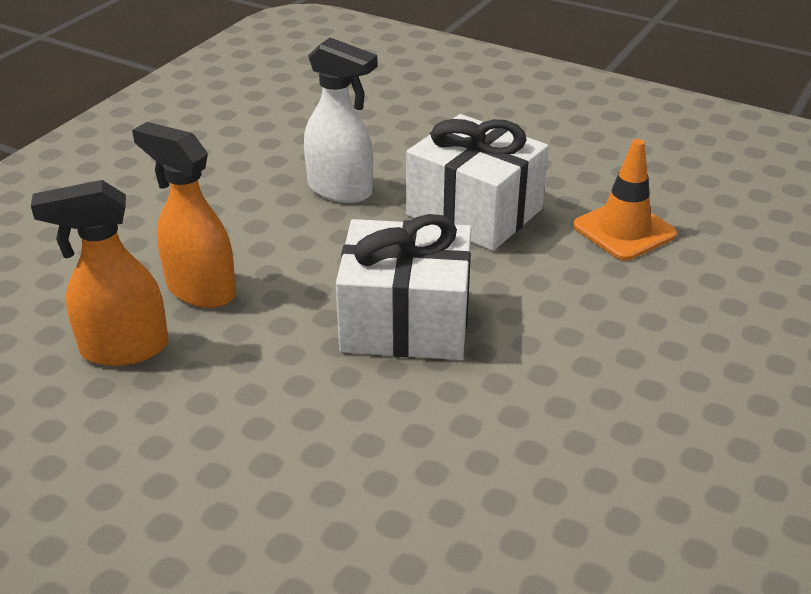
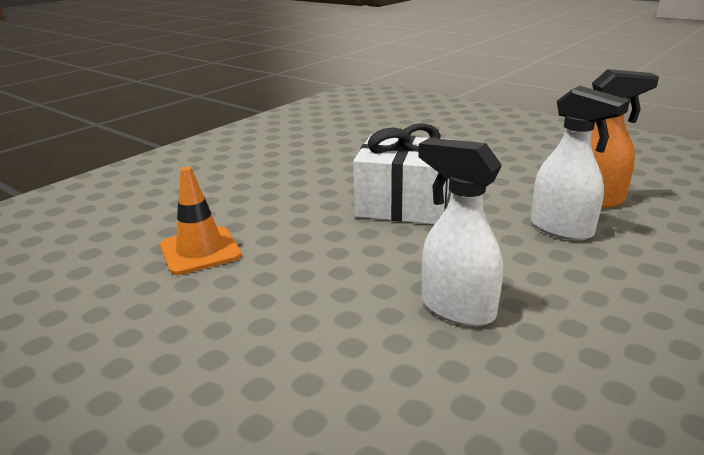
camera: 170 degrees left, 10 degrees down
(200, 290) = (562, 229): orange spray bottle -> white spray bottle
(474, 212) = (322, 275): white gift -> none

